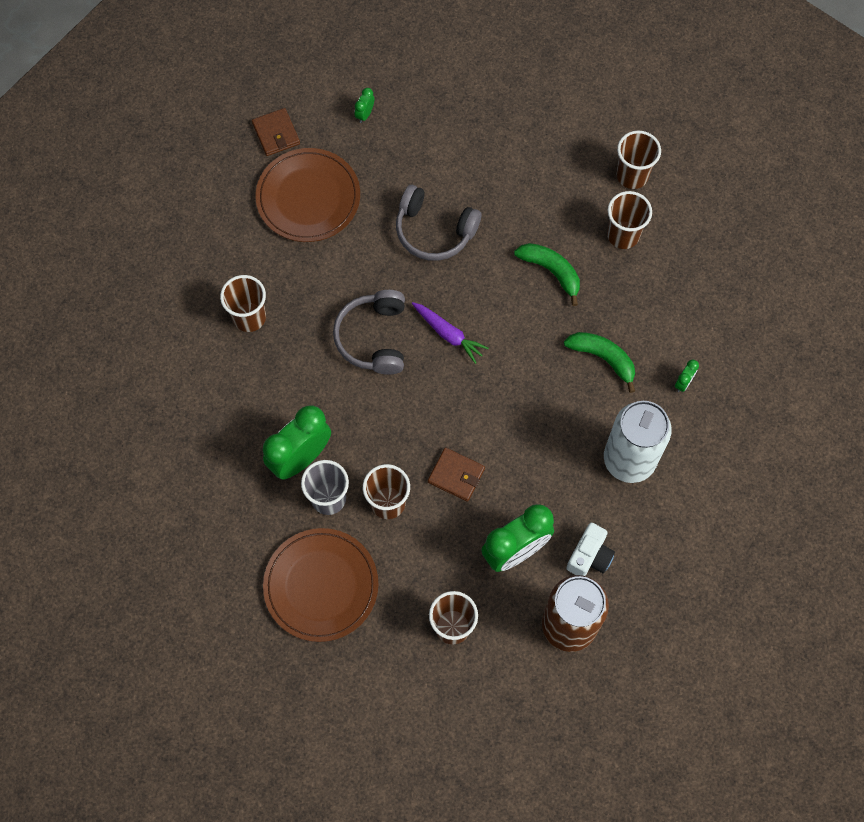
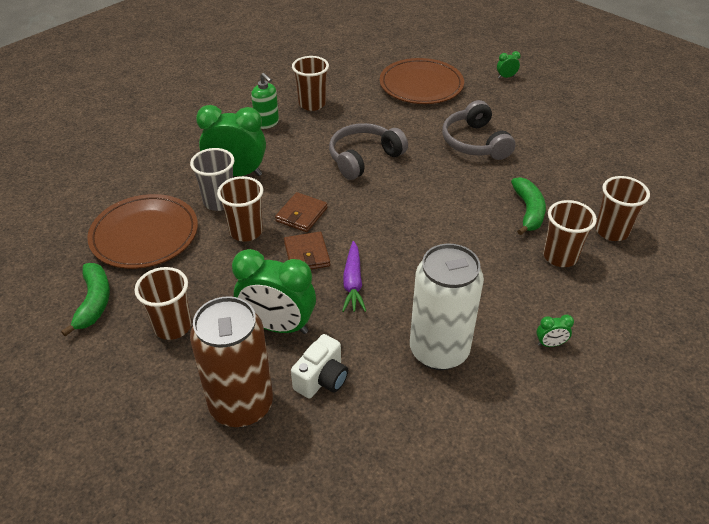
camera: 50 degrees right, 25 degrees down
(244, 379) = (267, 123): none -> green soap dispenser
(276, 134) = (443, 55): brown wallet -> brown wallet (301, 214)
(448, 334) = (411, 189): purple carrot -> purple carrot (353, 282)
(589, 556) = (322, 379): white camera -> white camera turned 45 degrees counterclockwise
(603, 358) = (502, 280): green banana -> green banana (94, 302)
(632, 175) = (661, 209): brown cup -> brown cup (560, 256)

